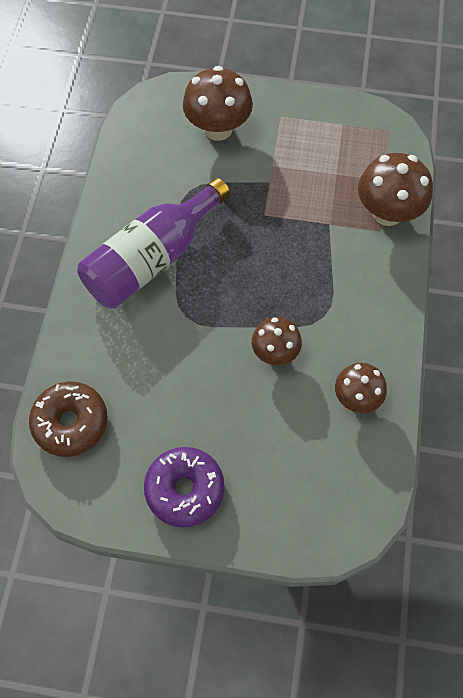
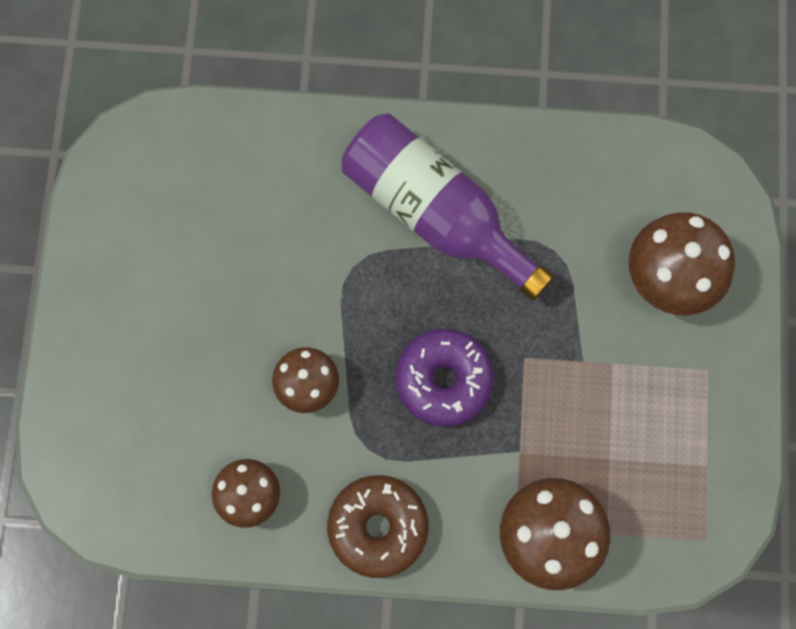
camera: 85 degrees right, 10 degrees up
(71, 422) = (197, 148): brown donut -> brown donut (378, 527)
(185, 489) = (119, 290): purple donut -> purple donut (444, 380)

